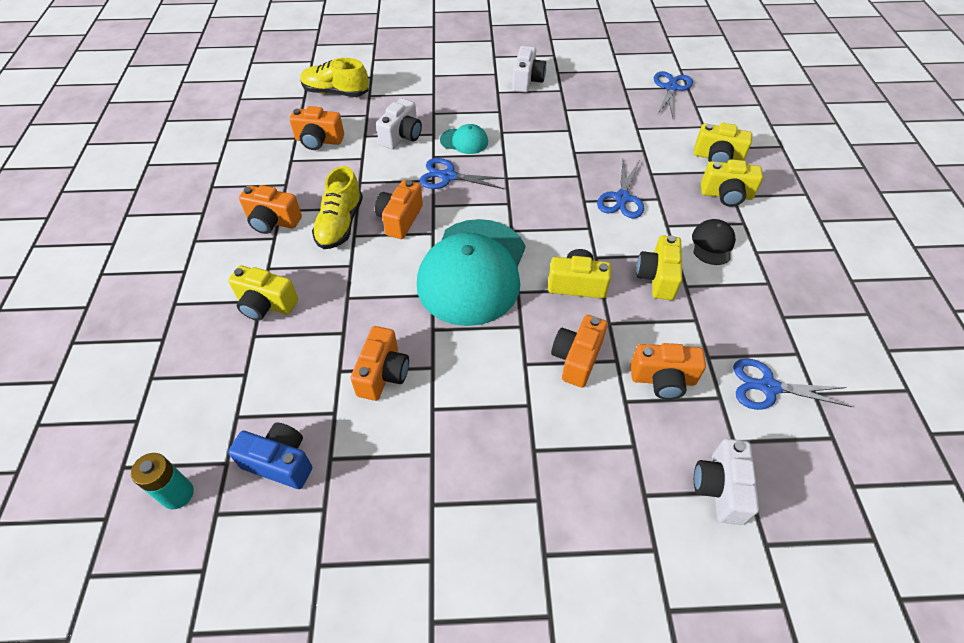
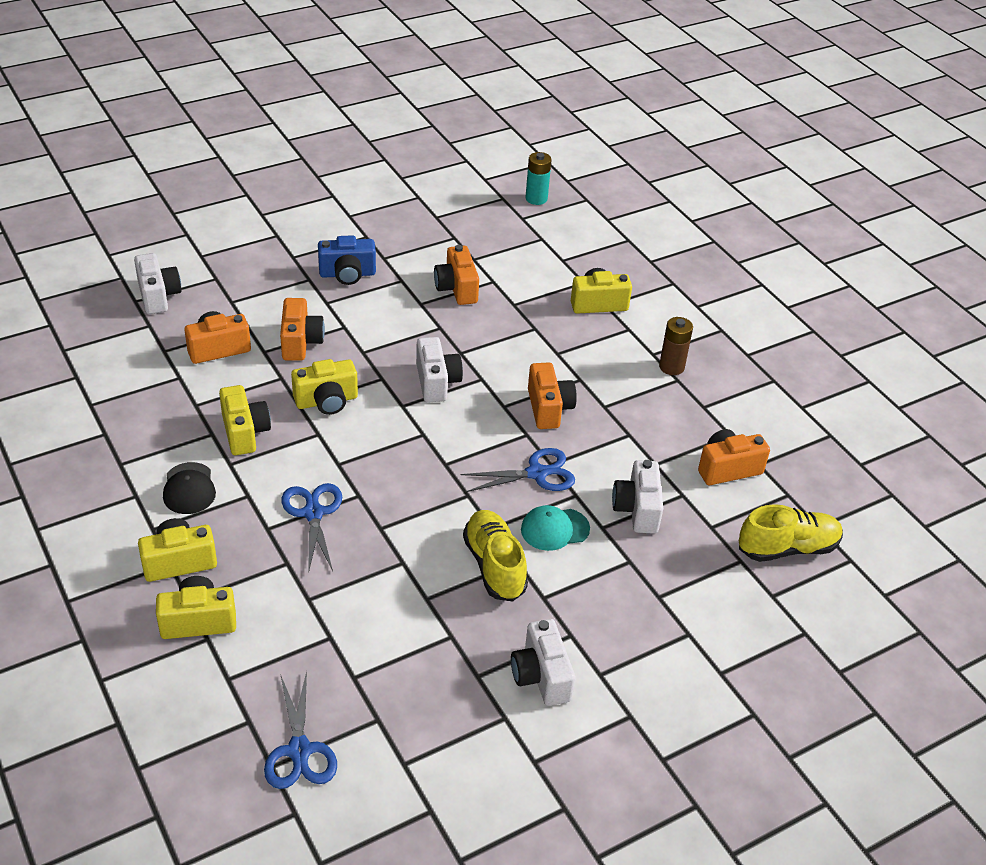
camera: 150 degrees right, 10 degrees down
(273, 221) = (671, 367): orange camera -> brown battery
(280, 462) = (486, 227): blue camera -> blue camera (347, 274)
(340, 224) = (604, 385): yellow shoe -> yellow shoe (494, 566)
(473, 271) = (436, 382): turquoise cap -> white camera
(768, 387) = (120, 369): blue scissors -> none

